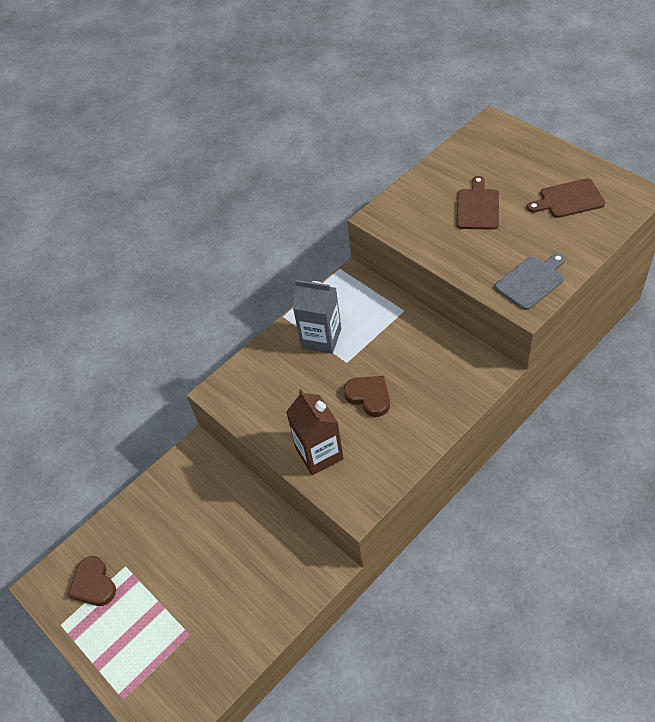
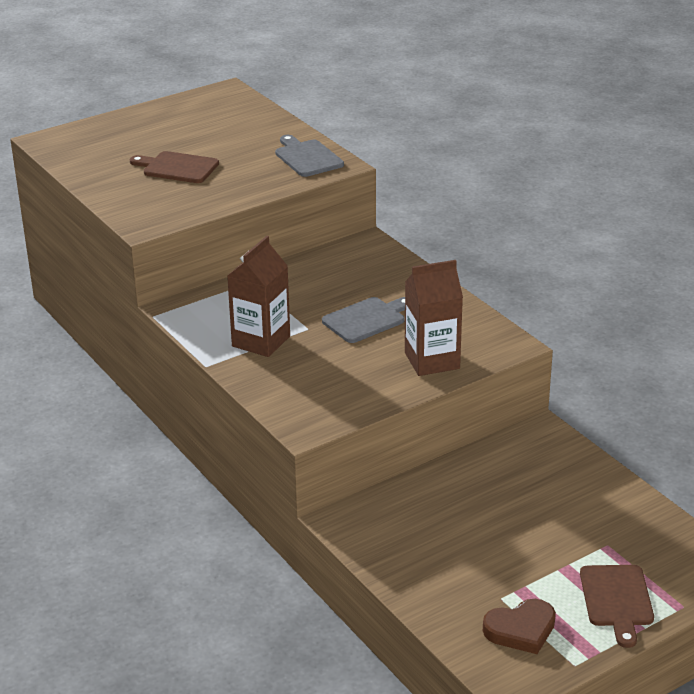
camera: 85 degrees left, 20 degrees down
(321, 338) = (261, 341): grey carton -> brown carton
(369, 397) = (367, 319): brown heart -> grey cutting board
(568, 199) = (206, 122): brown cutting board -> brown cutting board (617, 600)

